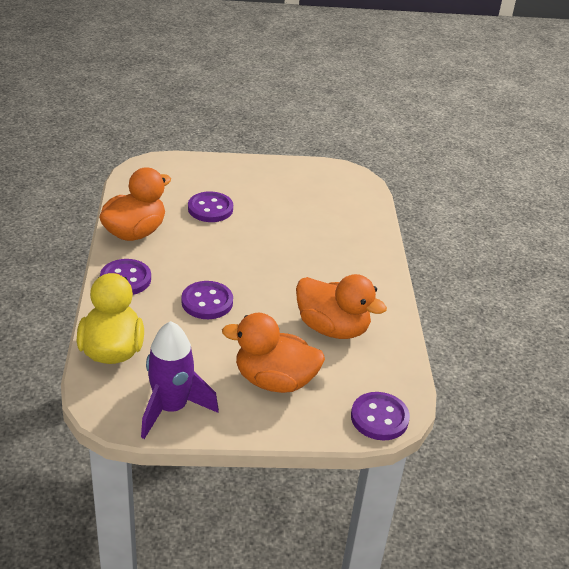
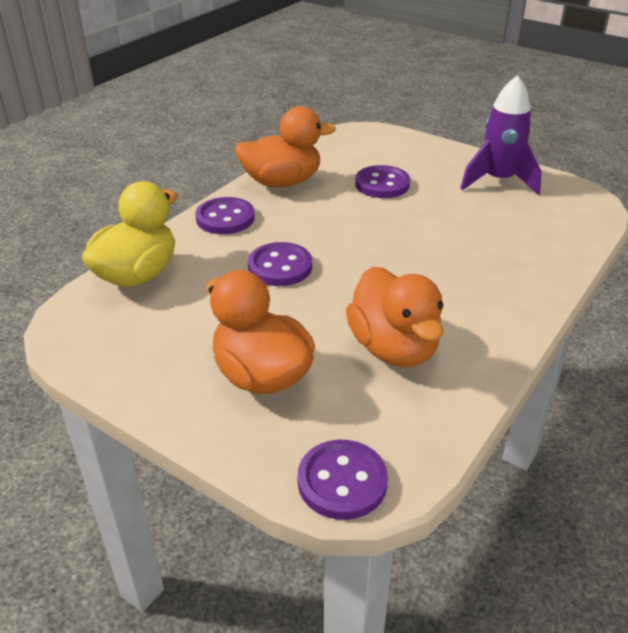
camera: 40 degrees right, 0 degrees up
(171, 408) = (123, 353): purple rocket -> purple rocket (498, 181)

